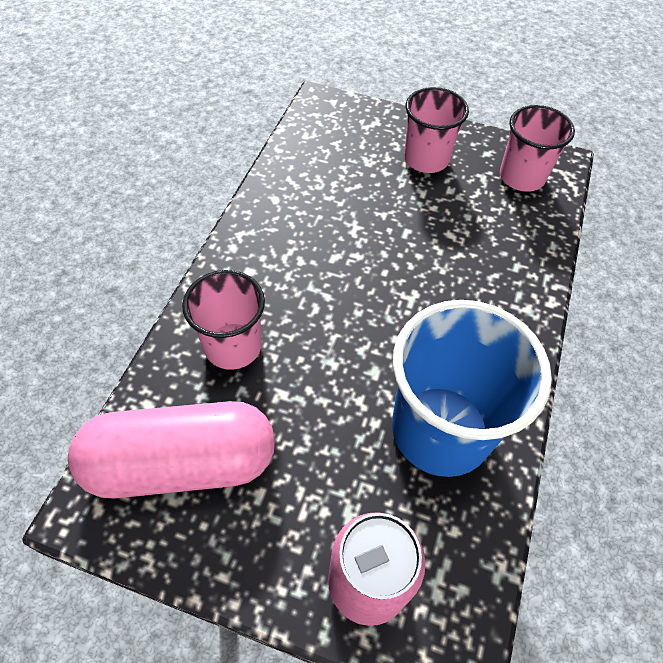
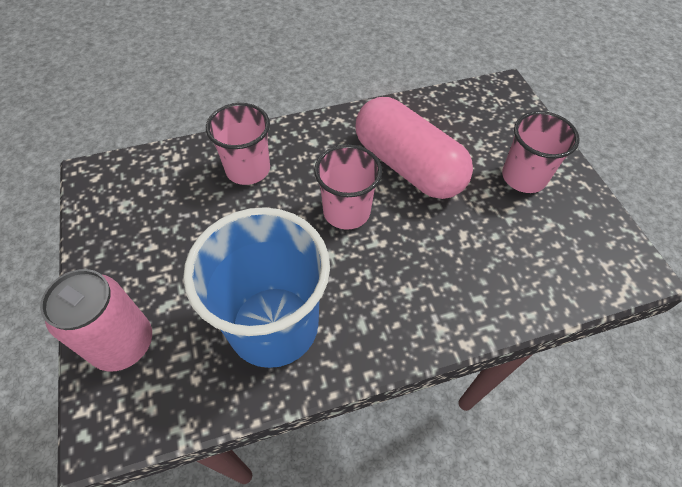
camera: 55 degrees right, 0 degrees up
(182, 463) = (147, 196): pink capsule -> pink capsule (408, 166)
(521, 177) = (583, 251): pink cup -> pink cup (346, 211)

